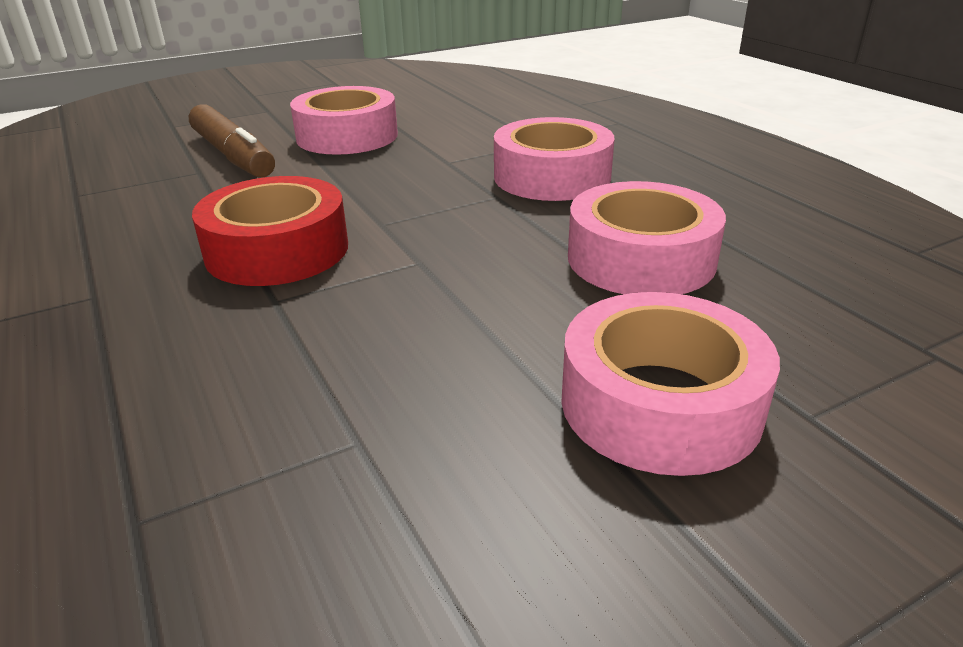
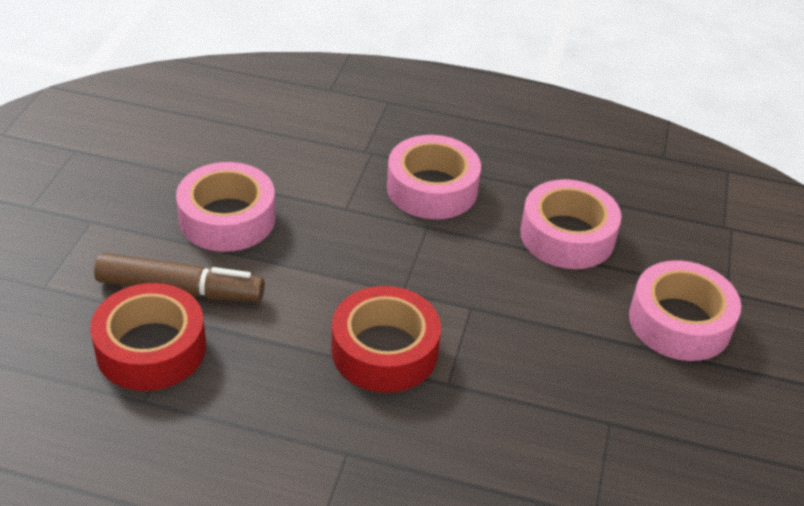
camera: 50 degrees left, 10 degrees up
(145, 173) = (151, 348): none -> red tape

